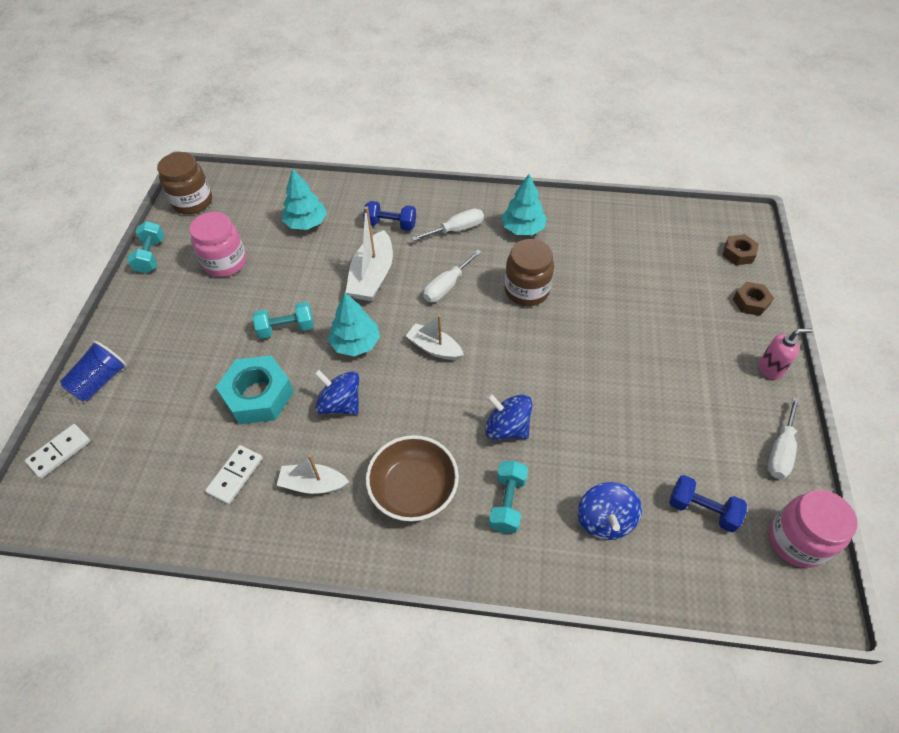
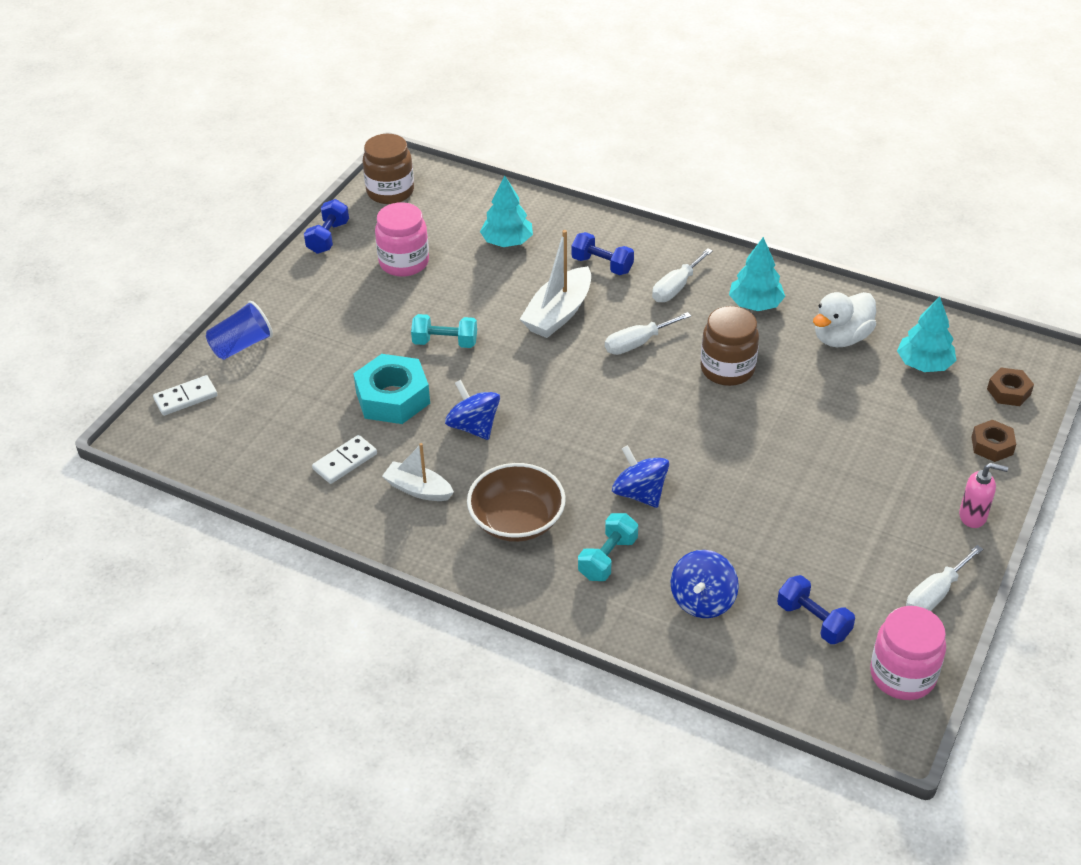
camera: 20 degrees right, 10 degrees down
(151, 256) = (328, 237): turquoise dumbbell -> blue dumbbell
(355, 343) = (513, 374): turquoise tree -> turquoise tree (924, 364)
(434, 348) = (596, 400): white boat -> none
(456, 230) = (676, 287): white screwdriver -> white screwdriver turned 135 degrees clockwise
(598, 240) = (841, 338): none -> white duck

